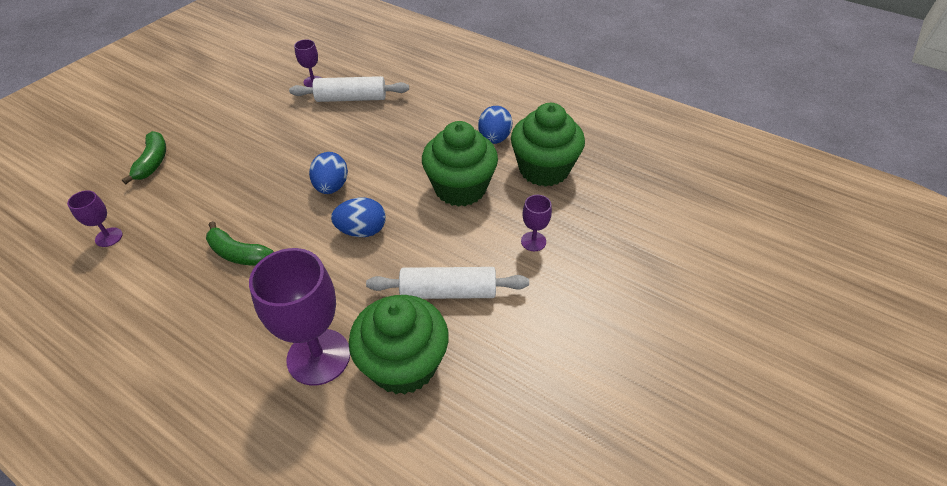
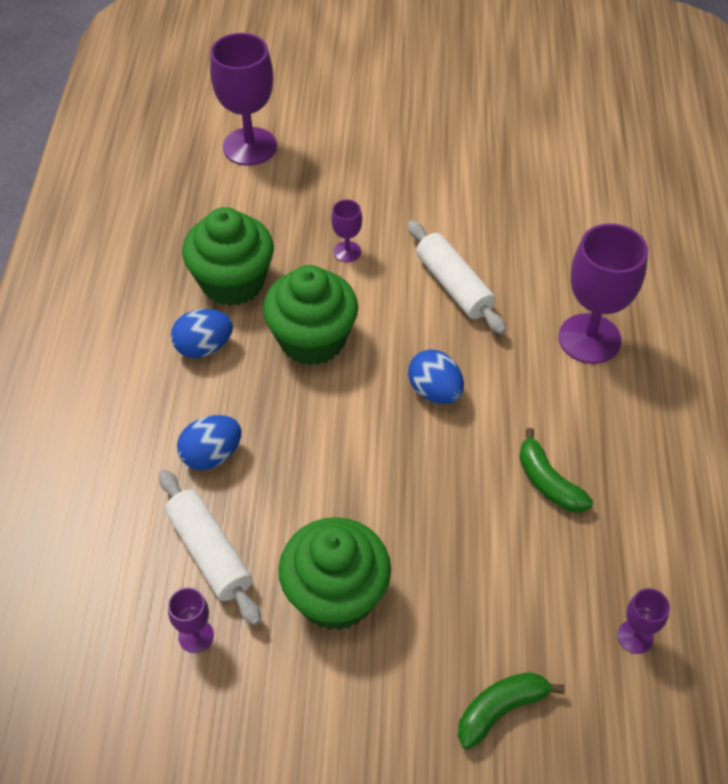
camera: 120 degrees left, 5 degrees up
(238, 253) = (548, 482): green banana -> green banana turned 150 degrees clockwise
(331, 187) = (394, 461): blue egg -> blue egg (212, 455)
(403, 364) = (546, 280): green cupcake -> green cupcake (336, 595)
(700, 231) = (249, 146): none -> purple goblet

